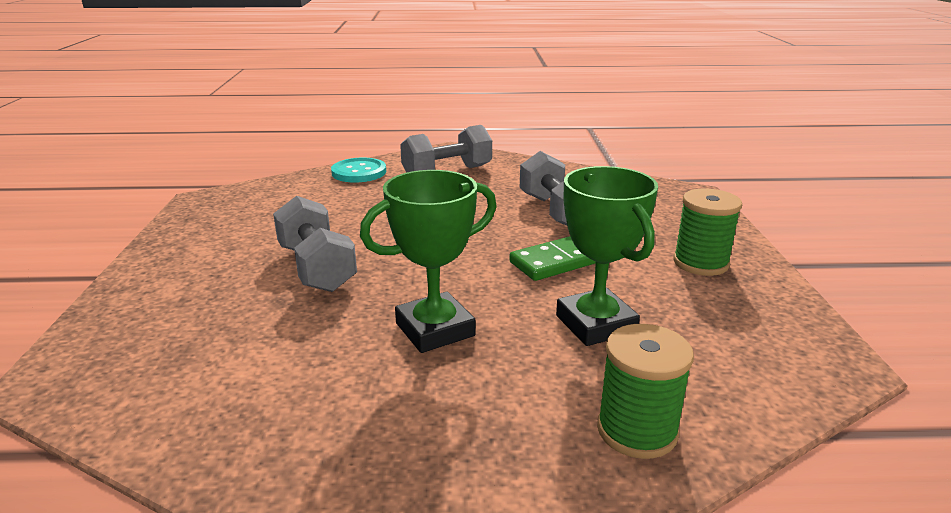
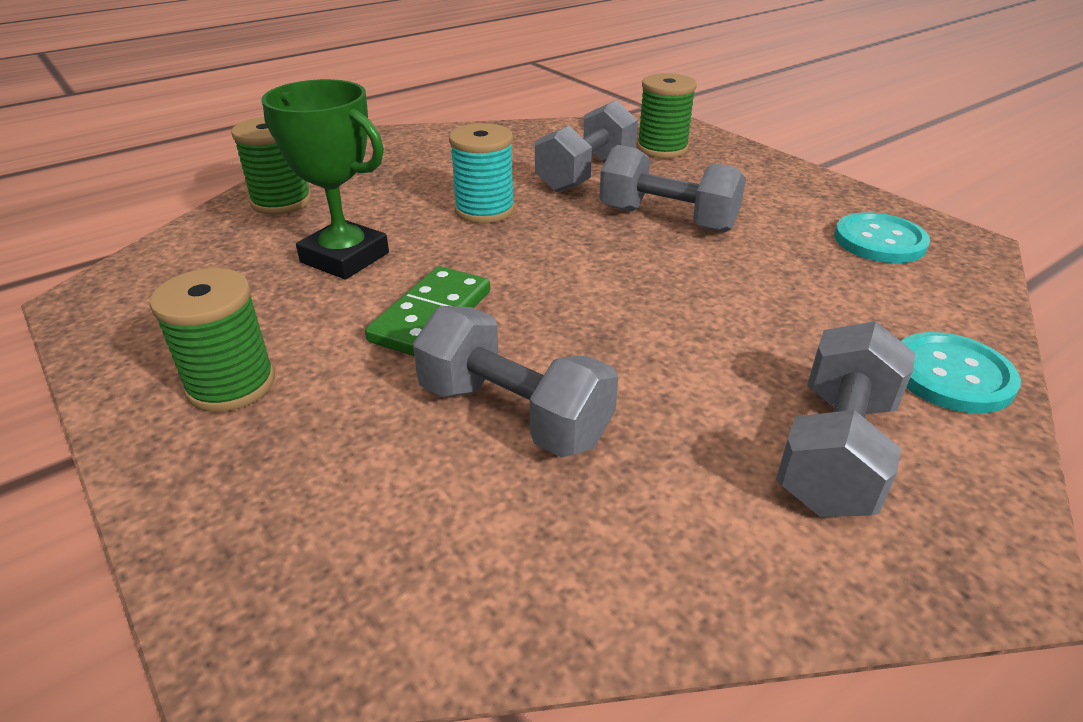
camera: 145 degrees right, 10 degrees up
(155, 340) = (662, 149): none -> green spool
(239, 213) = (879, 241): none -> turquoise button
(285, 337) = (586, 174): none -> grey dumbbell
(435, 329) = (484, 210): green trophy -> turquoise spool

